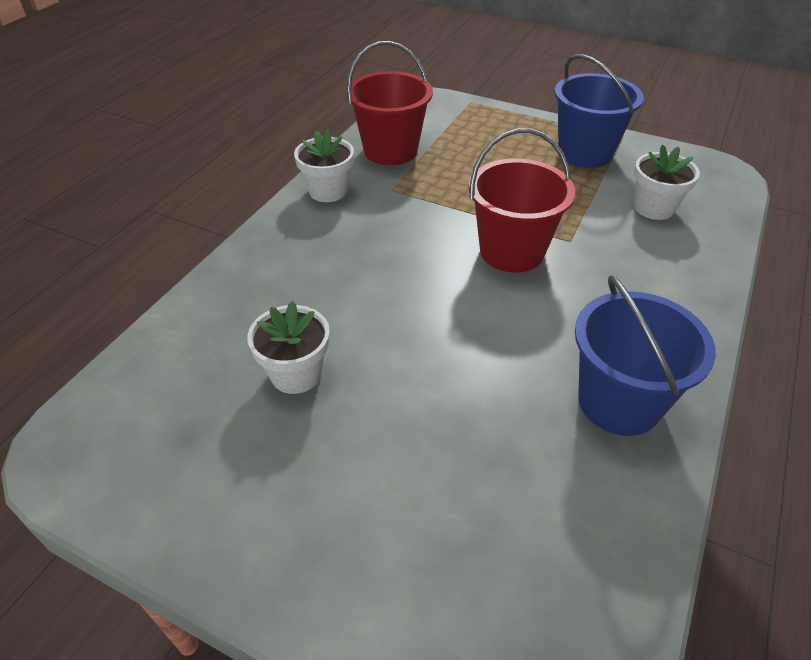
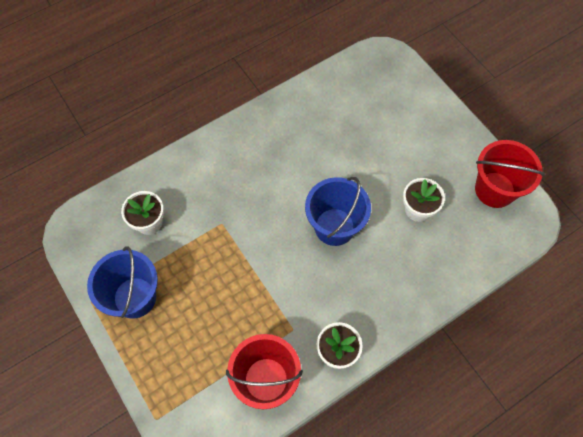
camera: 150 degrees left, 20 degrees up
(512, 251) = (260, 232): red bucket -> red bucket (494, 190)
(619, 402) = (286, 126): blue bucket -> blue bucket (334, 227)

